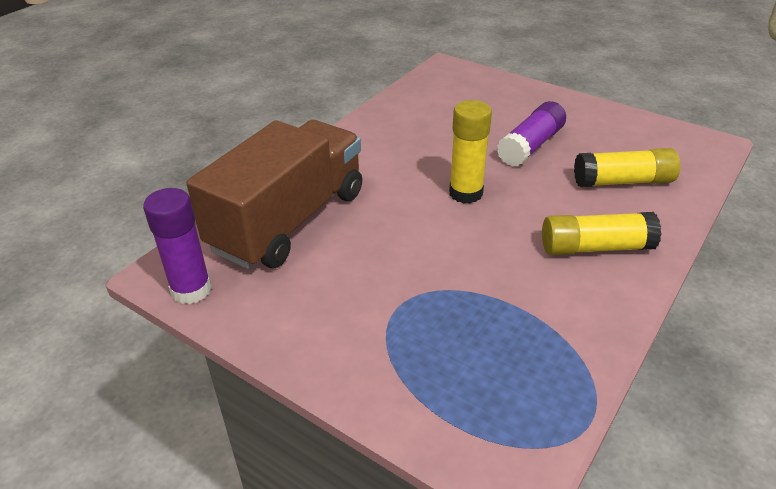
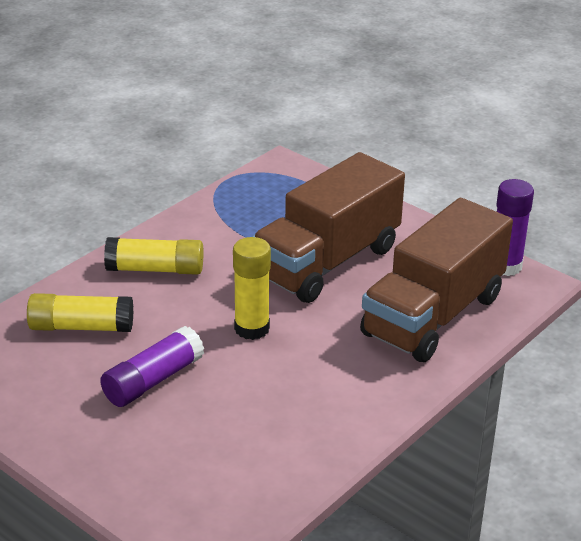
camera: 175 degrees left, 5 degrees down
(406, 275) = (327, 262): none -> brown truck

